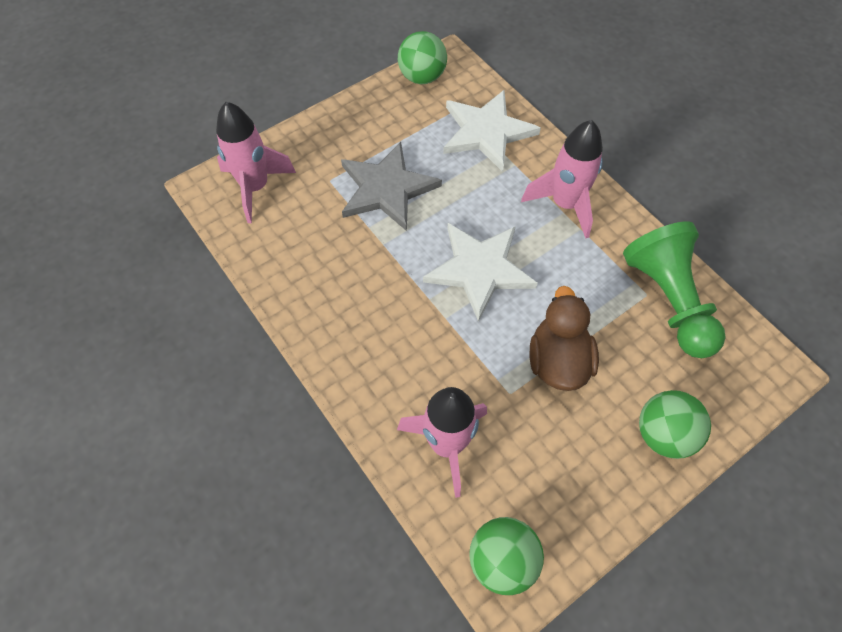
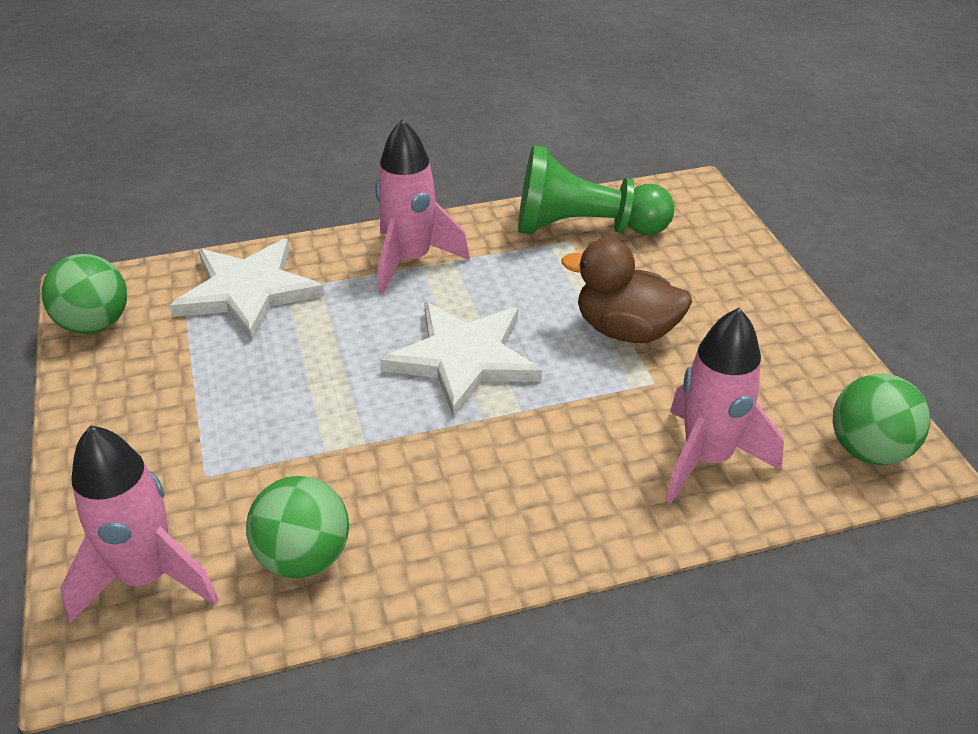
camera: 70 degrees left, 20 degrees down
(386, 189) = (270, 414): grey star -> none
(663, 434) = (743, 282): green ball -> green ball (304, 557)

